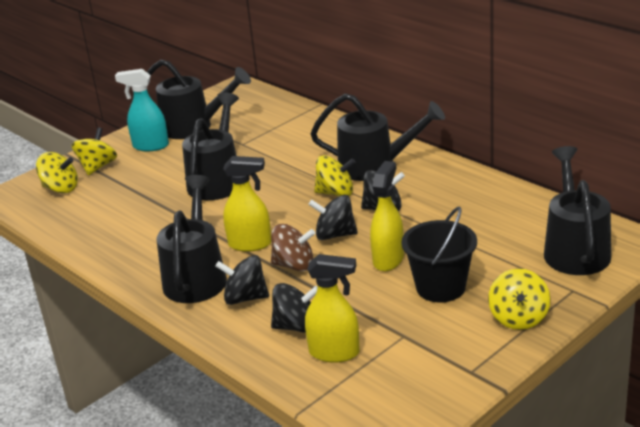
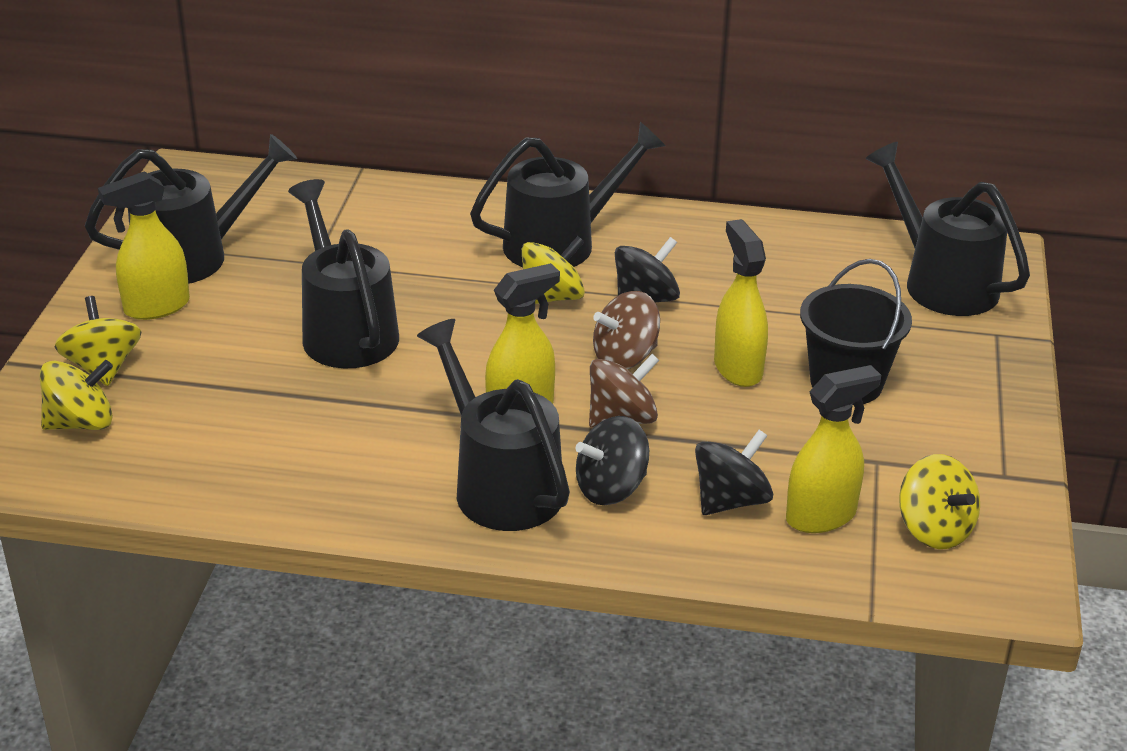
camera: 40 degrees left, 5 degrees up
(150, 146) = (156, 307): turquoise spray bottle -> yellow spray bottle
(335, 235) = (625, 357): black spinning top -> brown spinning top
(518, 318) = (979, 389): yellow spinning top -> yellow spinning top (934, 529)

